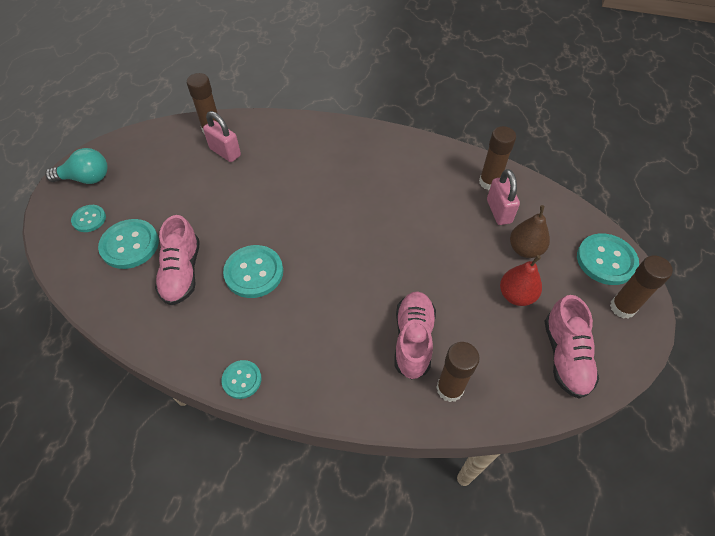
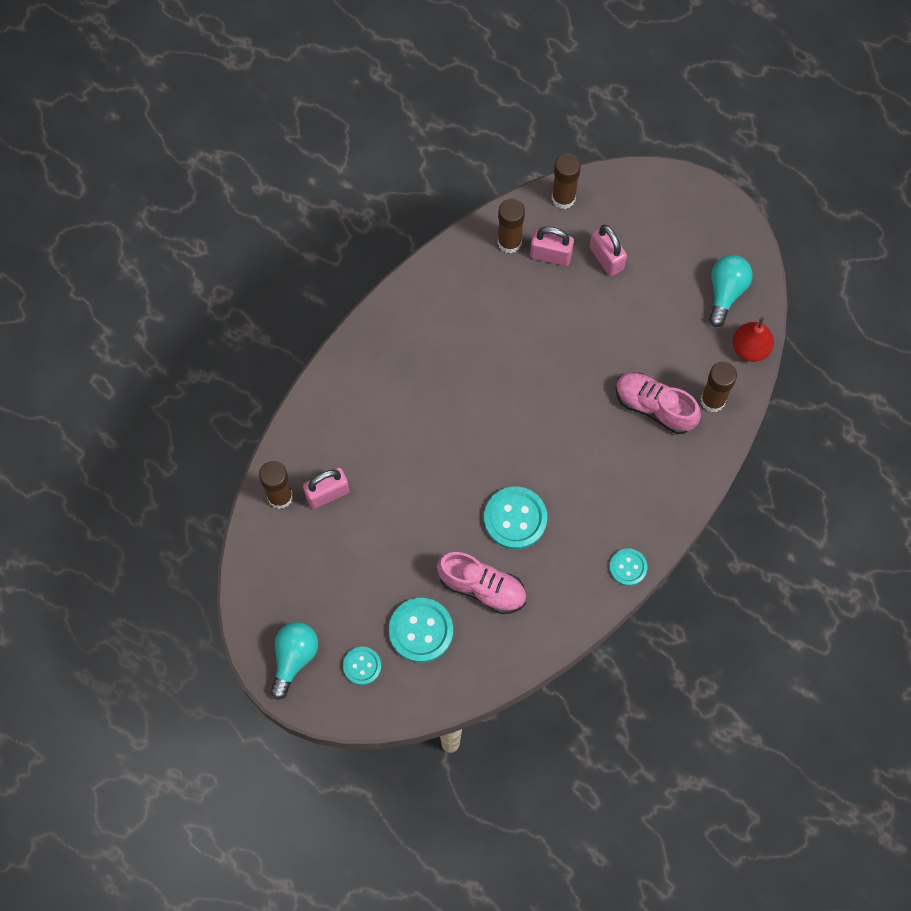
camera: 65 degrees left, 15 degrees up
(516, 295) = (651, 296): red pear -> red pear (750, 348)
(525, 249) = (606, 258): brown pear -> pink padlock
(565, 356) = (726, 292): pink shoe -> turquoise light bulb
(606, 260) = (651, 196): turquoise button -> none
(622, 307) = (704, 216): brown glue stick -> brown glue stick (563, 198)

